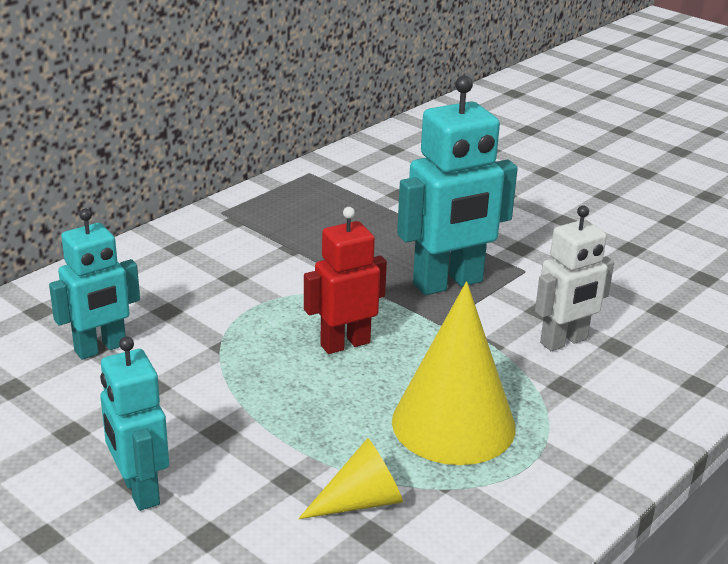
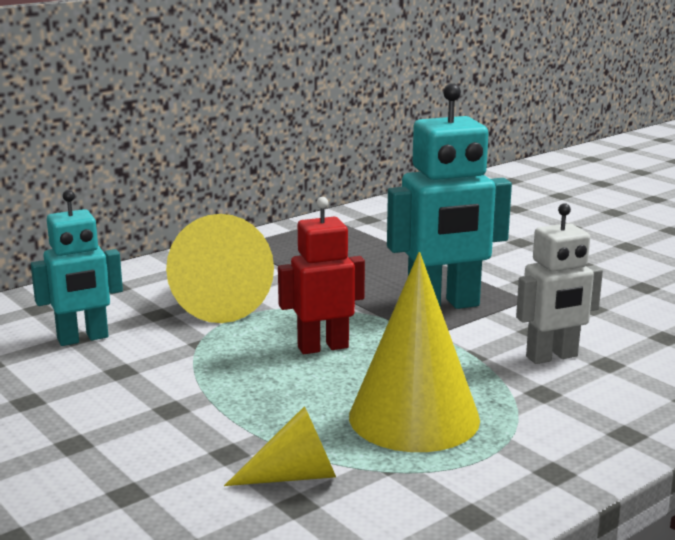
camera: 10 degrees right, 10 degrees down
(139, 490) = (73, 451): turquoise robot -> none
(219, 290) = (214, 301): none -> yellow cone

